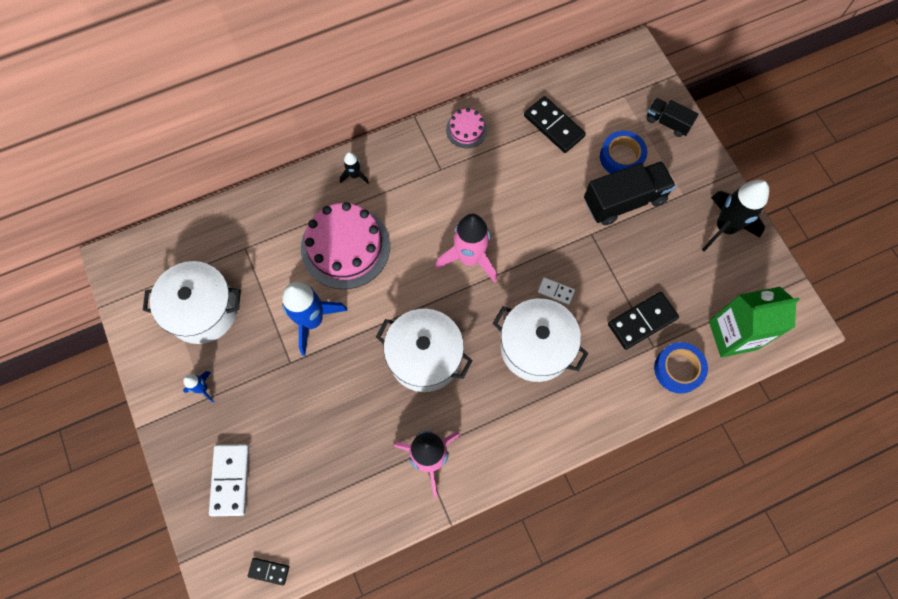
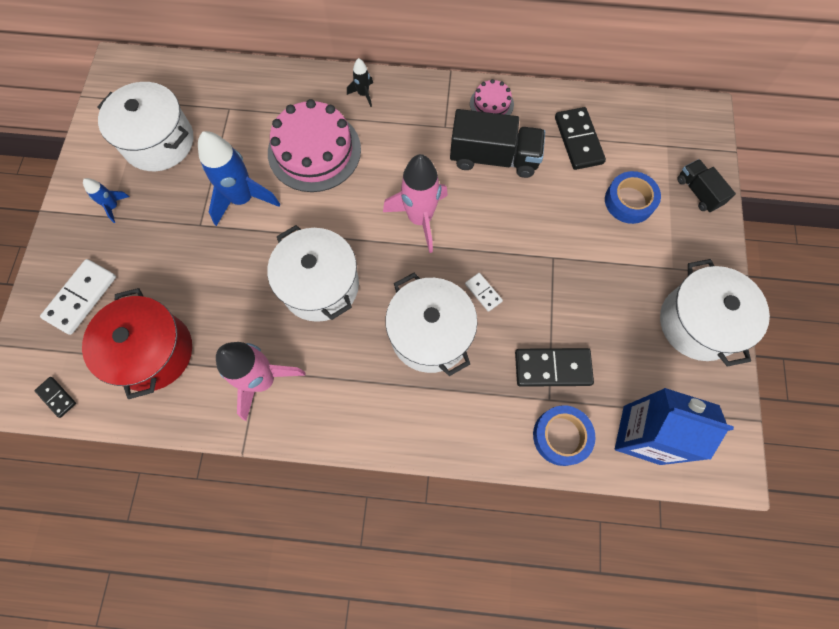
camera: 30 degrees right, 0 degrees up
(324, 488) = (153, 352): none -> red pot
(624, 201) = (606, 243): black truck -> black truck (493, 158)
(725, 227) = (698, 323): black rocket -> white pot
(733, 335) = (641, 434): green carton -> blue carton

